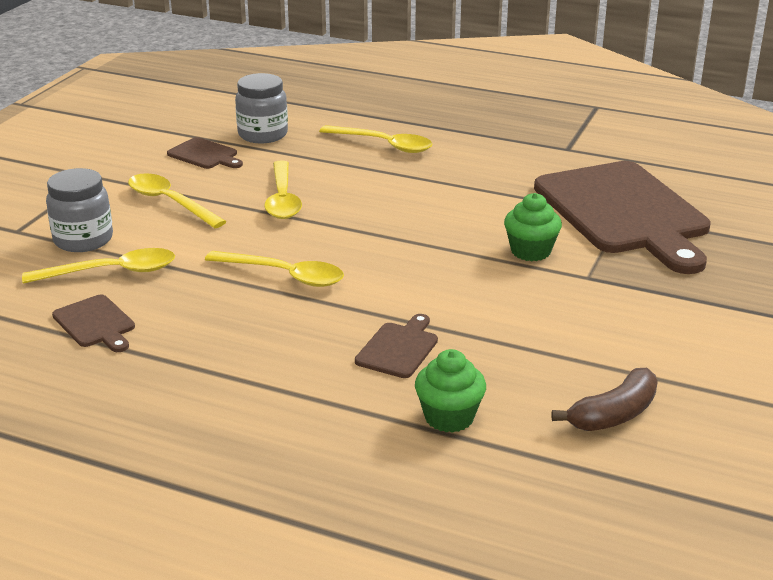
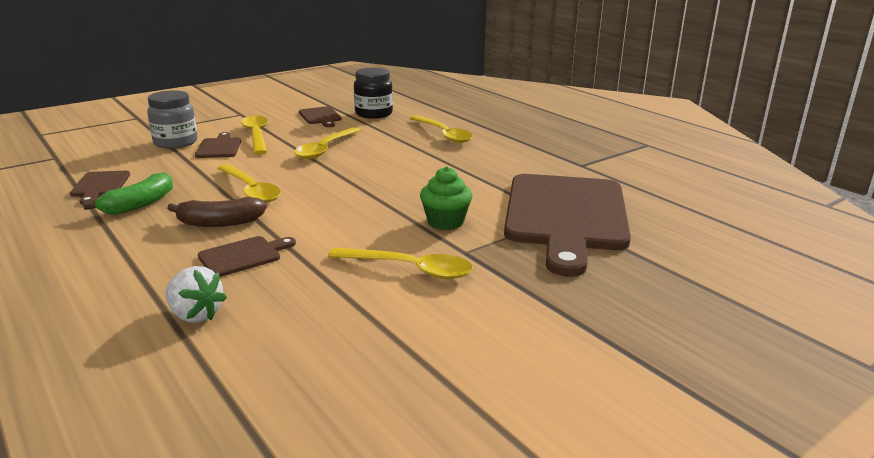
camera: 30 degrees right, 5 degrees down
(112, 272) = (159, 162): yellow spoon -> yellow spoon (411, 269)
(152, 231) = (219, 147): none -> brown cutting board
(188, 330) = (139, 204): none -> green banana
(263, 135) = (373, 114): grey jar -> black jar
(449, 417) = (195, 315): green cupcake -> white strawberry
(614, 414) = (321, 362): brown banana -> brown banana (220, 223)

